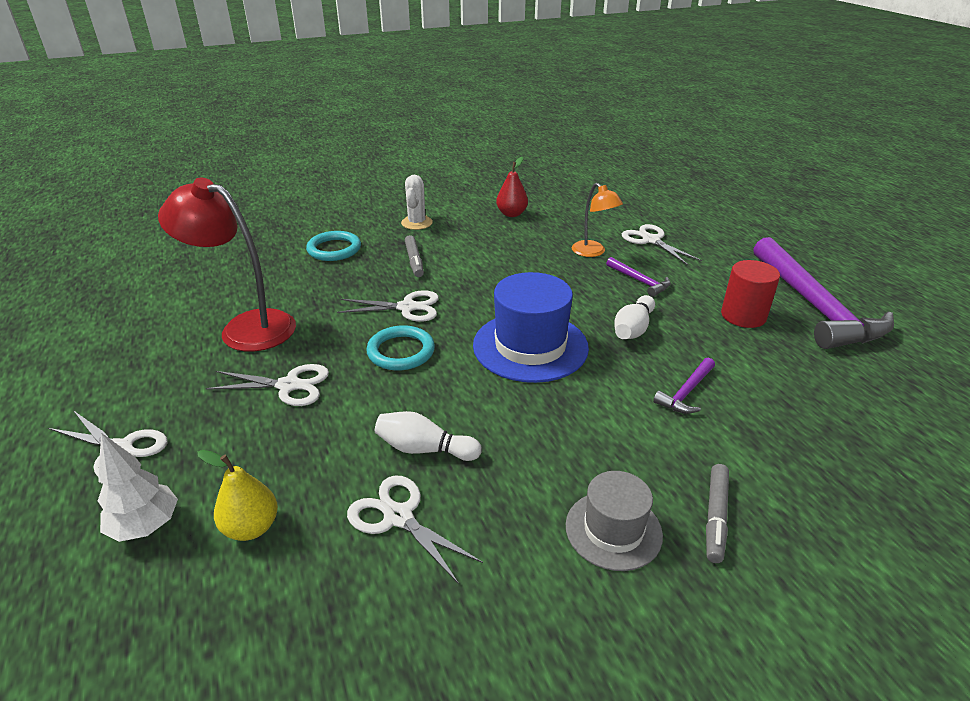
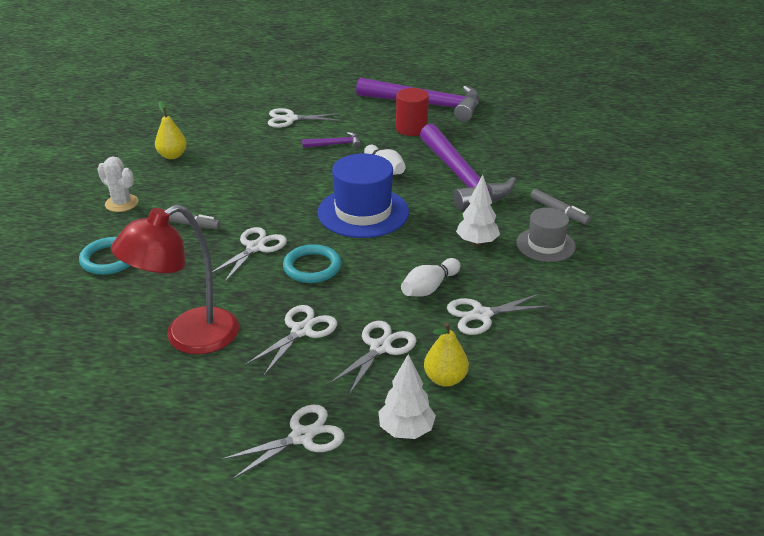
camera: 60 degrees left, 0 degrees up
(287, 451) = (380, 347): none -> white scissors
(511, 214) = (172, 156): red pear -> yellow pear
(554, 457) = (477, 242): none -> white tree
(593, 252) = (277, 146): orange lamp -> none
(686, 392) = (461, 178): purple hammer -> purple hammer, size x2.36

